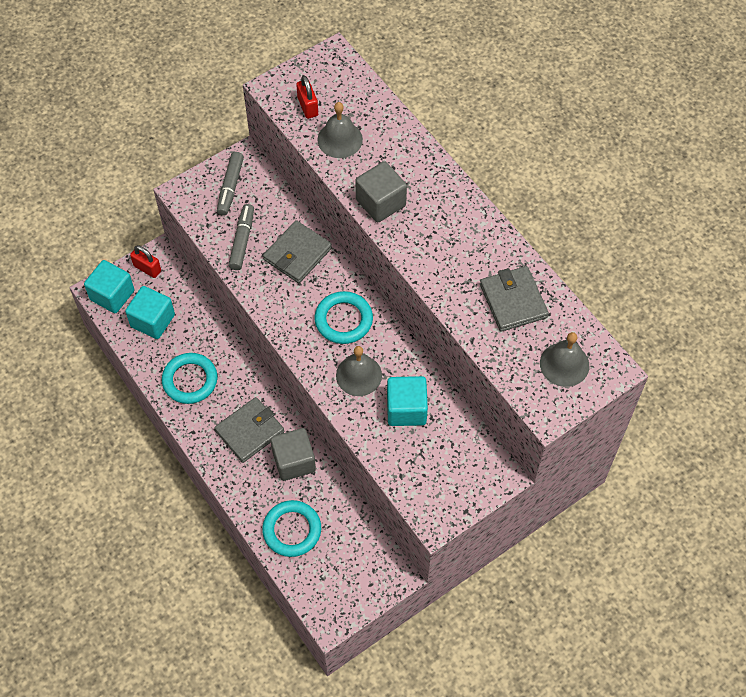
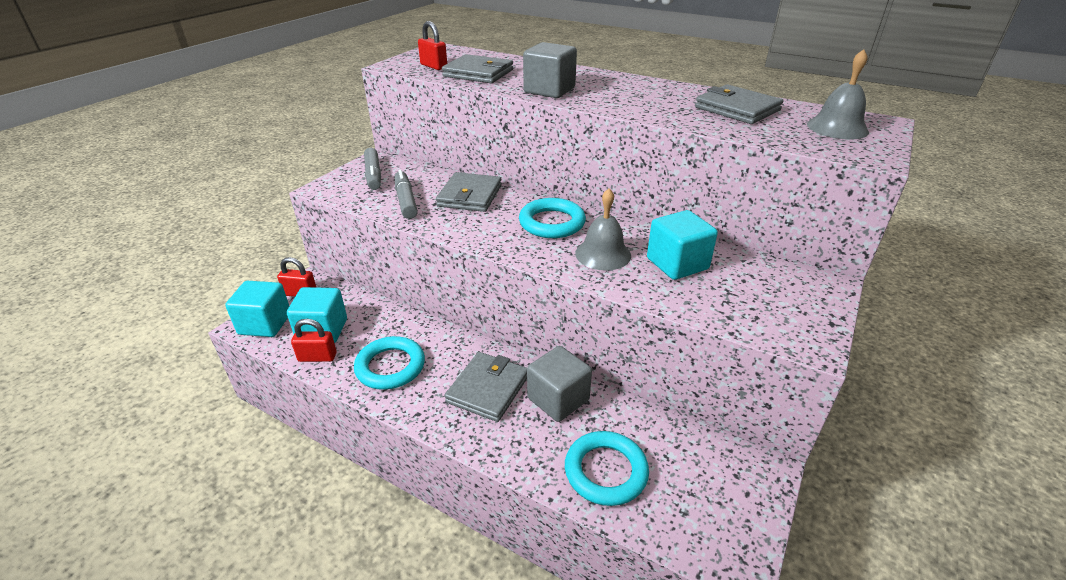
camera: 25 degrees left, 25 degrees down
(141, 348) = (317, 357): none -> red padlock
(340, 139) = (478, 73): grey bell -> grey wallet

